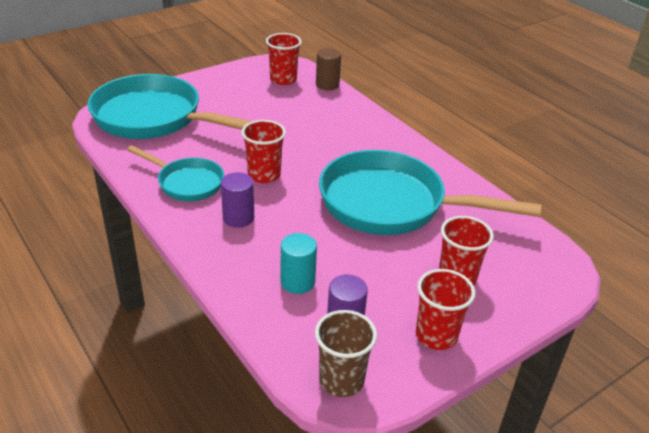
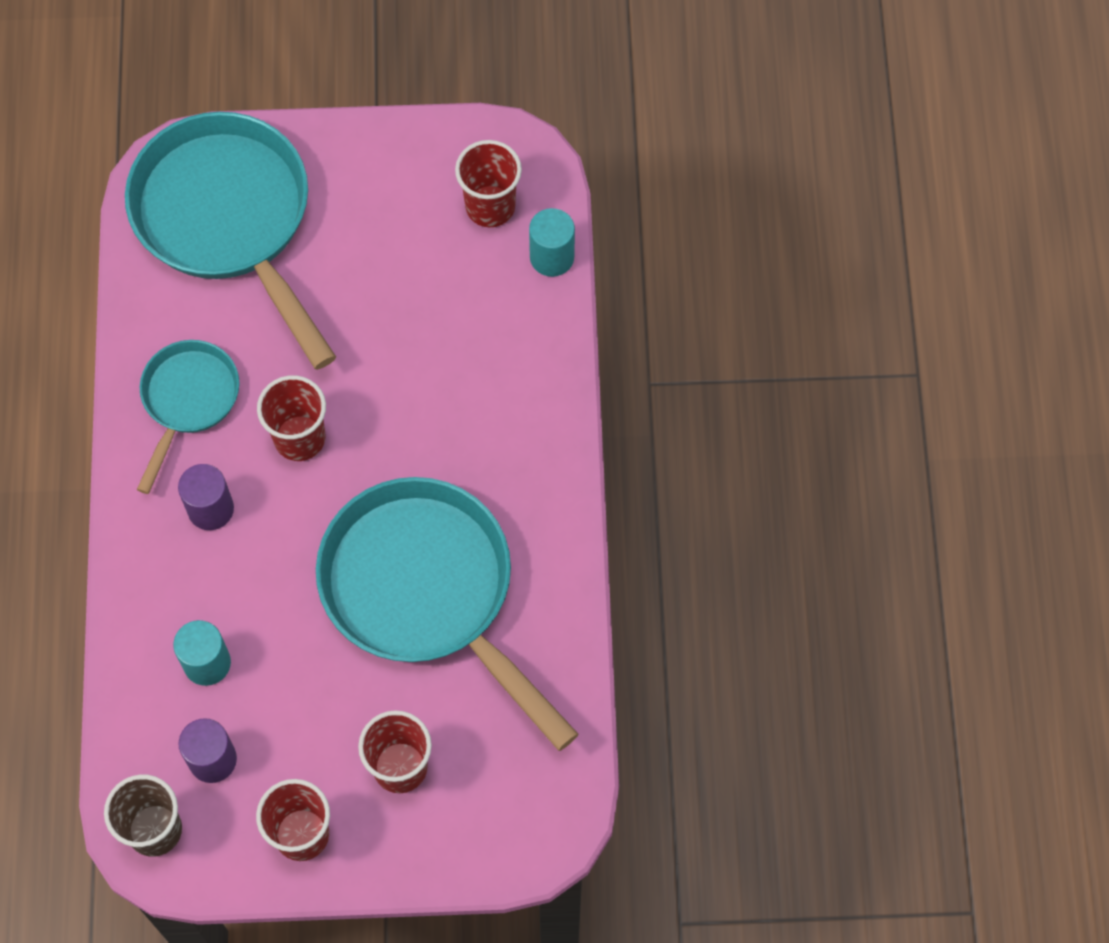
camera: 35 degrees right, 30 degrees up
(187, 183) = (188, 400): turquoise pan -> turquoise pan turned 135 degrees counterclockwise
(327, 85) = (552, 257): brown cylinder -> turquoise cylinder

